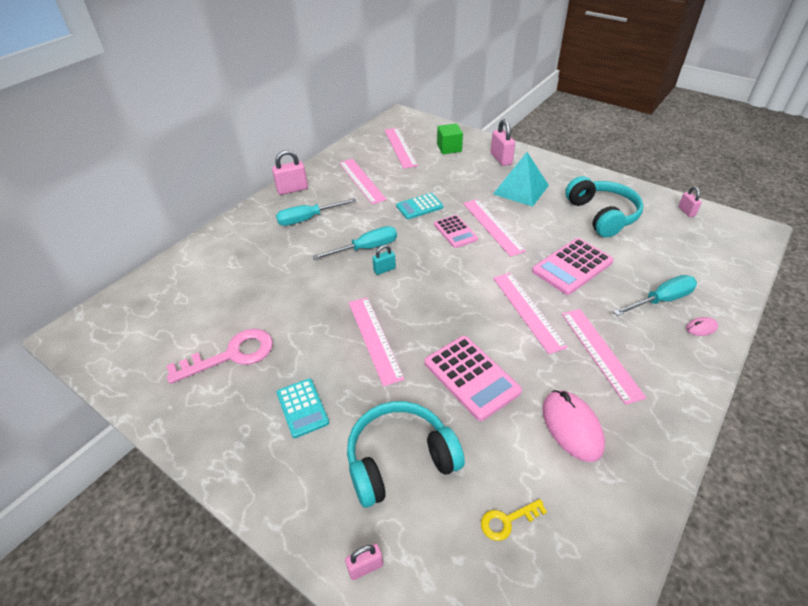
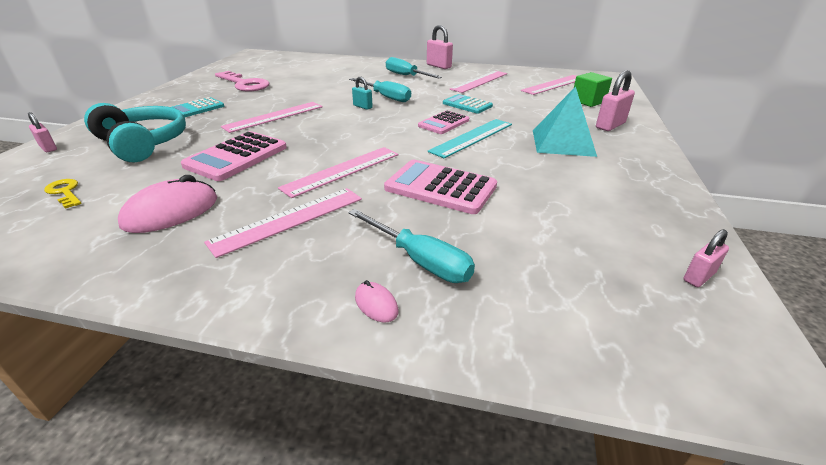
camera: 65 degrees right, 10 degrees down
(493, 226) = (472, 137): pink ruler -> turquoise ruler
(602, 215) = (577, 198): turquoise headphones -> none

